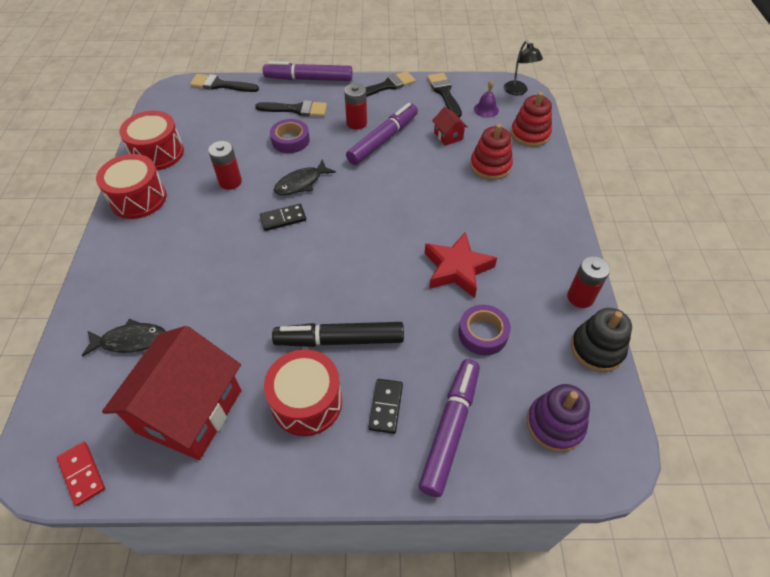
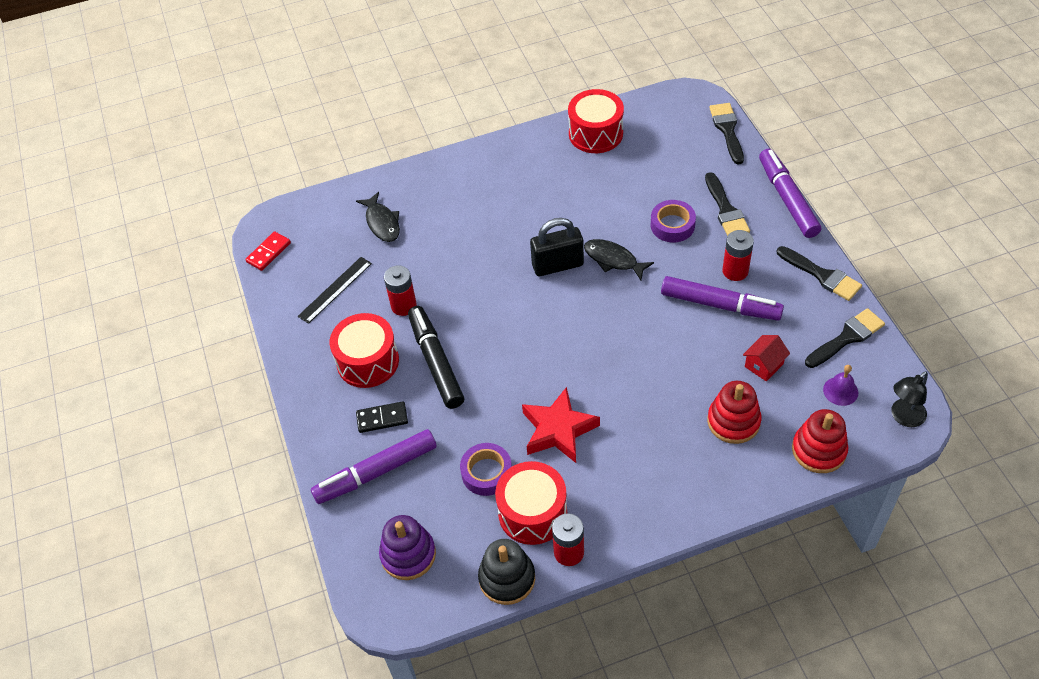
camera: 75 degrees right, 0 degrees up
(138, 198) = (531, 150): red drum -> red drum (532, 513)
(190, 411) = (335, 289): red house -> black ruler
(230, 182) = (586, 204): red battery -> red battery (403, 305)
(283, 219) = (557, 265): black domino -> black padlock
(450, 429) = (376, 472): purple marker -> purple marker turned 150 degrees clockwise

